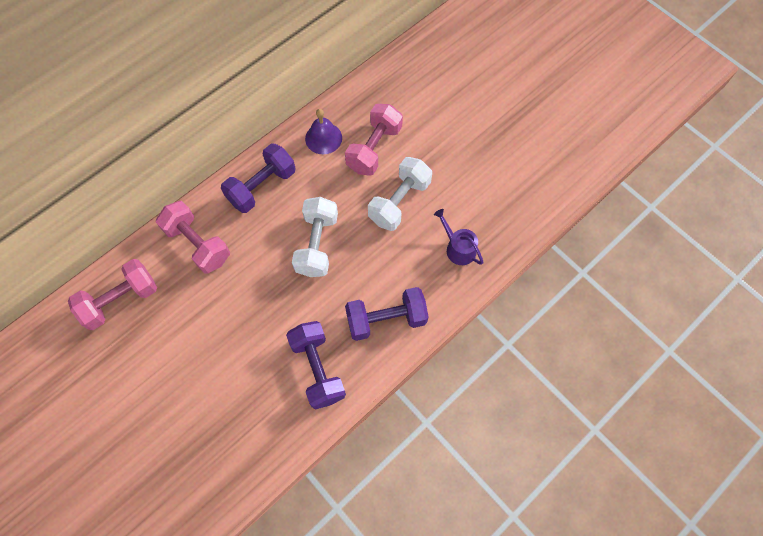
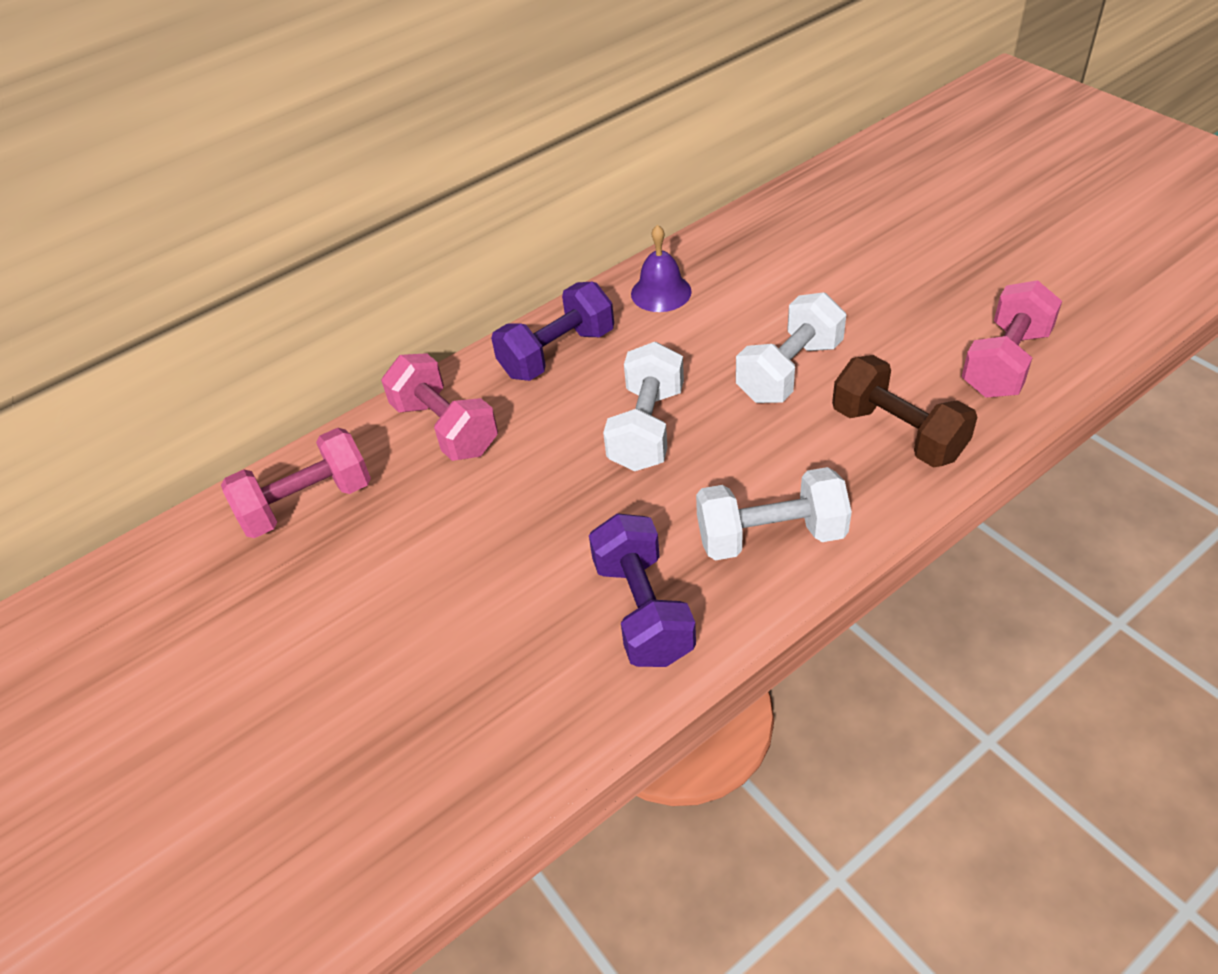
camera: 10 degrees right, 20 degrees down
(374, 149) = (744, 304): pink dumbbell -> pink dumbbell (1005, 362)
(386, 319) = (770, 536): purple dumbbell -> white dumbbell
(458, 248) = (898, 433): purple watering can -> brown dumbbell

